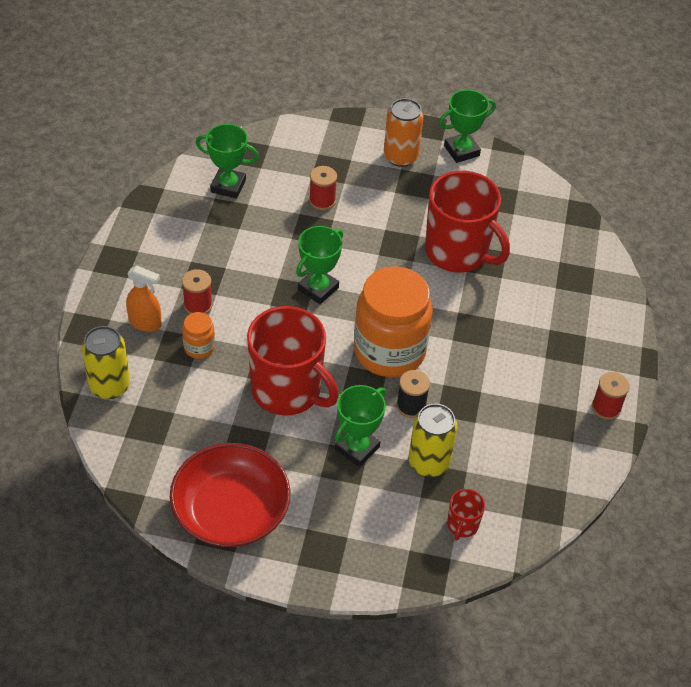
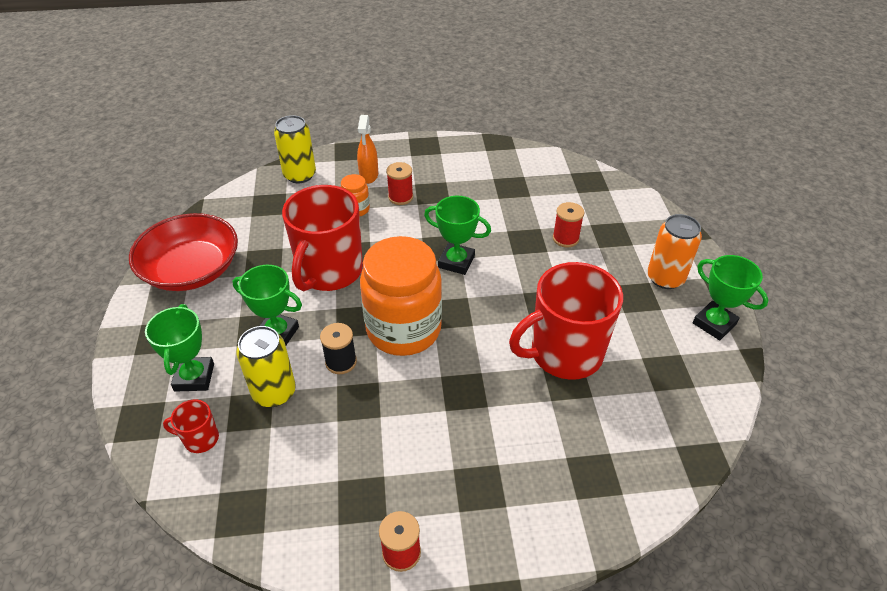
camera: 75 degrees right, 5 degrees down
(228, 186) = (542, 180): green trophy -> green trophy (194, 377)
(458, 252) = (564, 353): red mug -> red mug turned 45 degrees clockwise

